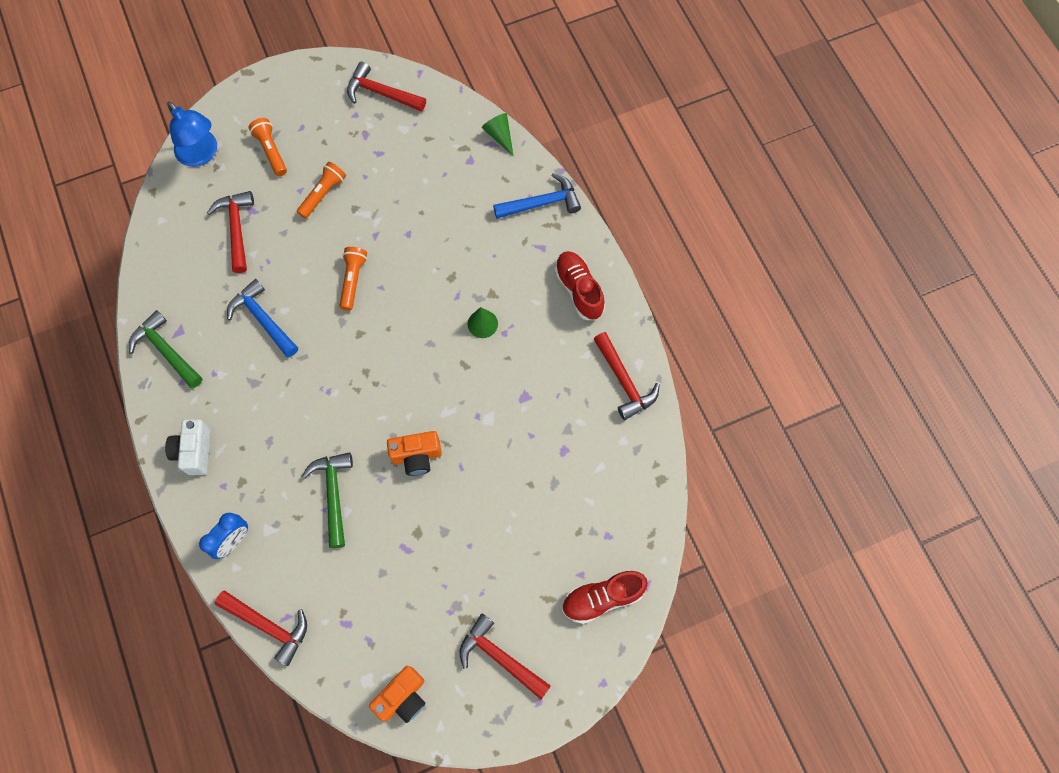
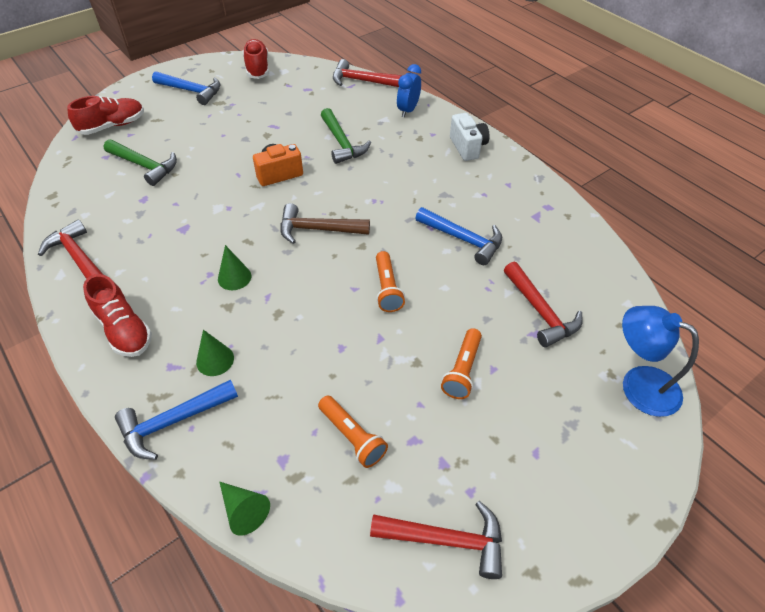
camera: 165 degrees right, 20 degrees down
(166, 350) = (537, 201): green hammer -> green hammer (144, 166)
(271, 151) = (556, 409): orange flashlight -> orange flashlight (352, 436)
(395, 364) = (318, 229): none -> brown hammer
(403, 697) = (257, 68): orange camera -> red shoe
(500, 657) = (191, 91): red hammer -> blue hammer
(507, 245) = (215, 360): none -> green cone

